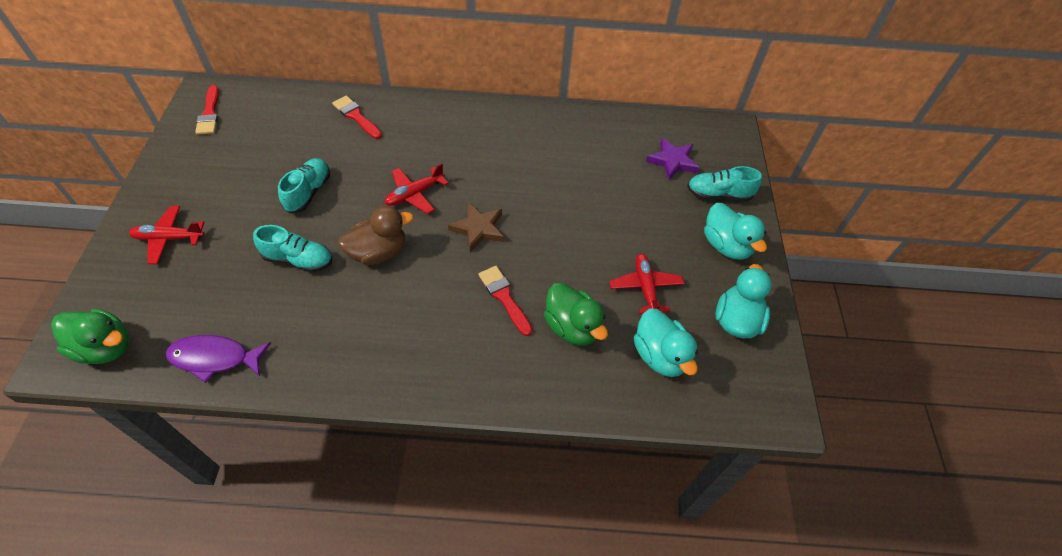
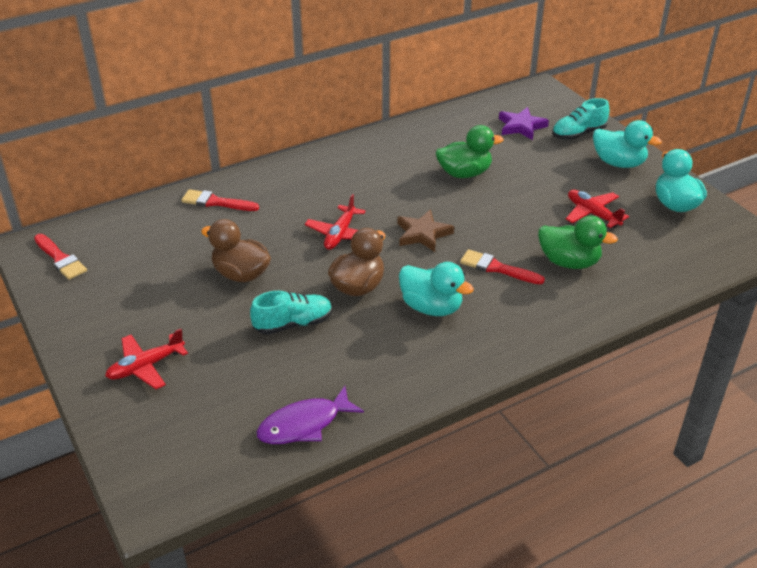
camera: 30 degrees left, 15 degrees down
(106, 347) = (189, 470): green duck -> green duck (464, 173)
(308, 192) = (241, 274): turquoise shoe -> brown duck
(660, 355) = (648, 249): turquoise duck -> turquoise duck (431, 307)

